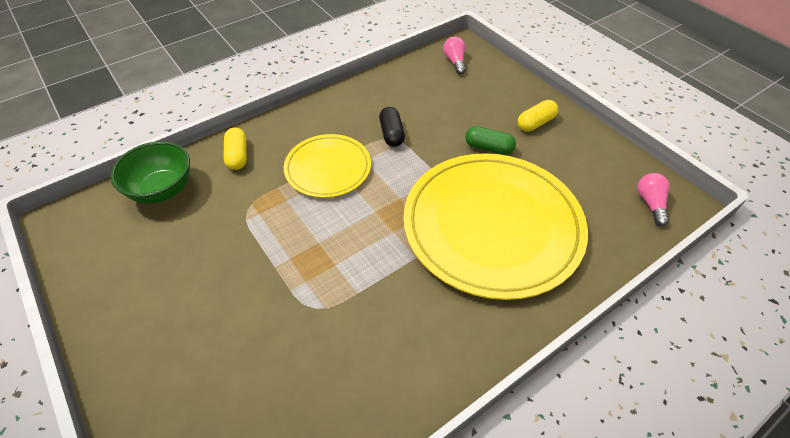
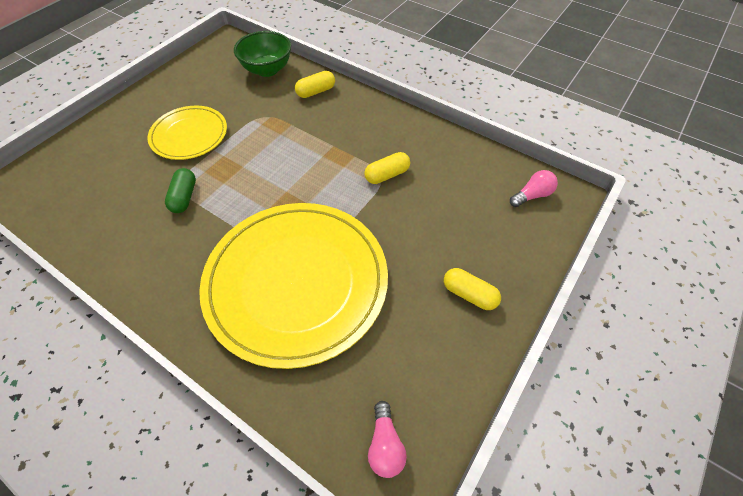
camera: 70 degrees right, 5 degrees up
(328, 168) = (324, 146): yellow plate -> yellow plate (189, 135)
(391, 134) = (387, 175): black capsule -> yellow capsule
(488, 148) = (404, 257): green capsule -> green capsule (184, 197)
(650, 203) = (385, 445): pink light bulb -> pink light bulb turned 105 degrees clockwise

